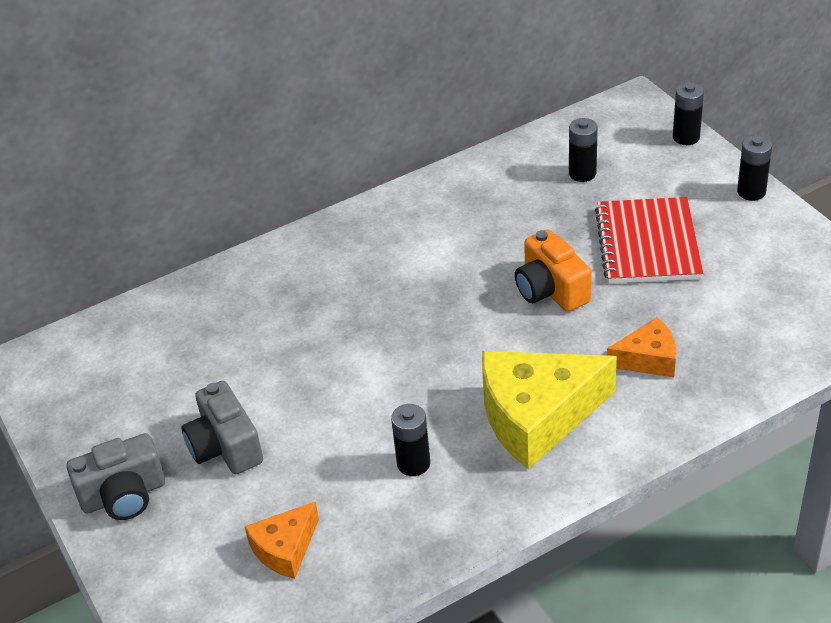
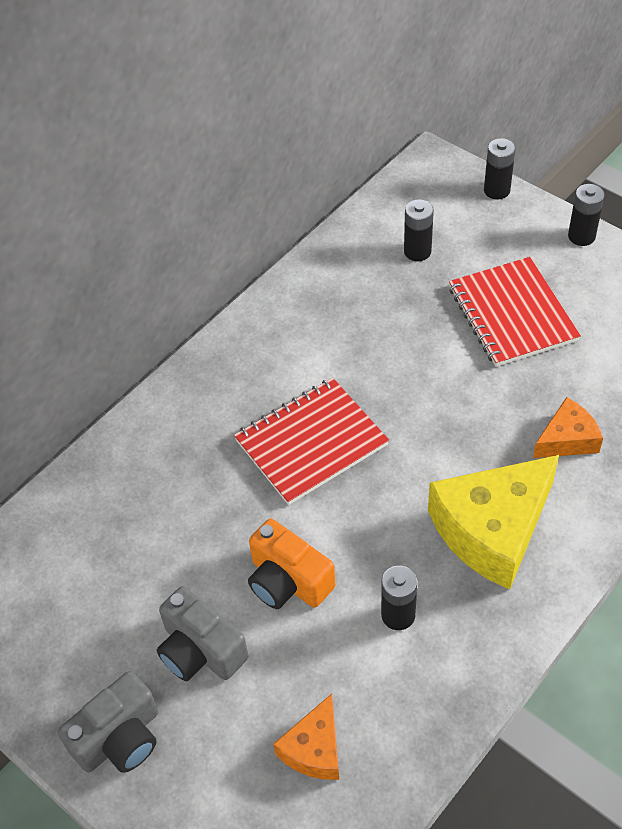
camera: 20 degrees left, 10 degrees up
(404, 308) = (311, 443): none -> red notebook
(551, 290) = (444, 387): orange camera -> orange camera (288, 581)

